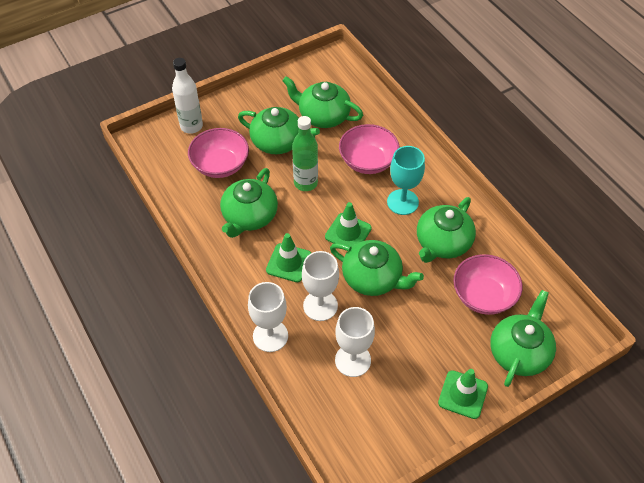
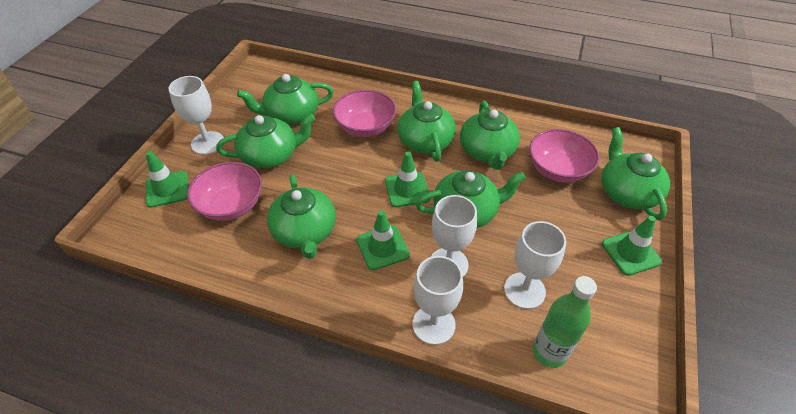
camera: 40 degrees left, 5 degrees down
(191, 126) = (167, 189): white bottle -> green traffic cone
(245, 105) = (208, 143): none -> white goblet
(305, 183) = (329, 173): green bottle -> green bottle (549, 352)
(402, 202) = (425, 141): turquoise goblet -> green teapot

